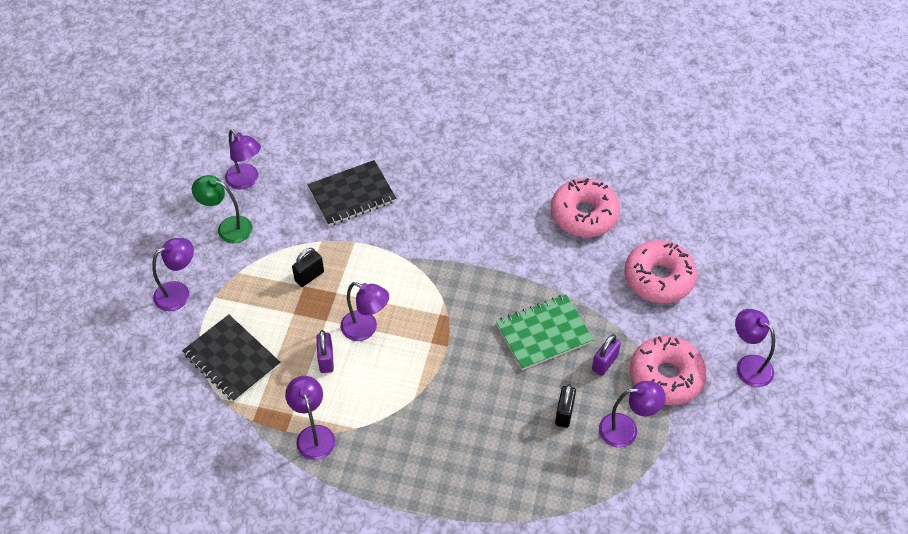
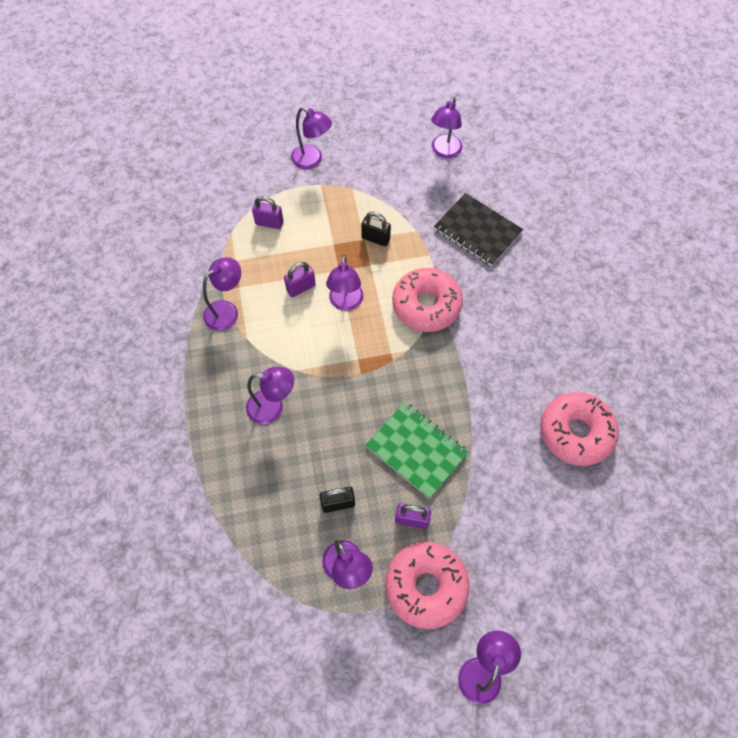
camera: 65 degrees right, 10 degrees up
(227, 228) = (390, 161): green lamp -> none
(232, 359) = (269, 223): black notebook -> purple padlock
(443, 432) = (273, 407): none -> purple lamp
(658, 278) = (541, 535): pink donut -> pink donut (426, 305)

